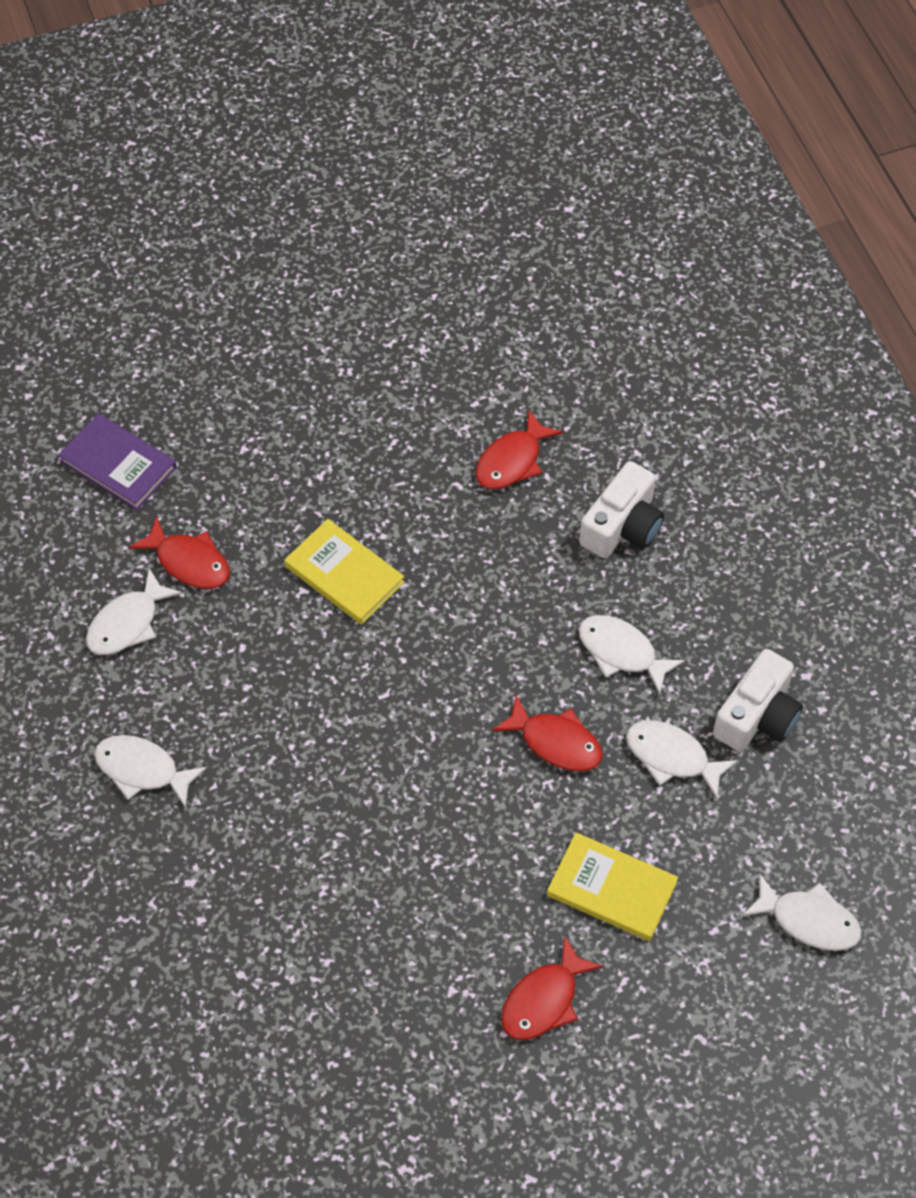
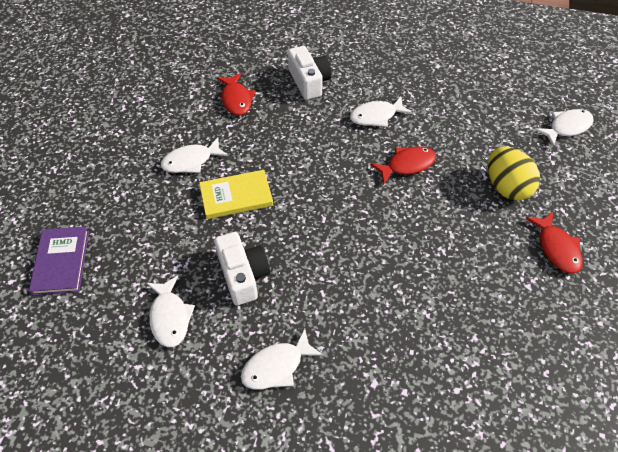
camera: 55 degrees left, 5 degrees down
(118, 464) = (61, 262): purple book -> purple book turned 75 degrees counterclockwise
(189, 562) = (160, 262): red fish -> none
(611, 889) = (506, 187): yellow book -> yellow egg
(672, 757) = (447, 128): white fish -> white fish (191, 161)
(757, 716) = (447, 90): white camera -> white camera (243, 275)

